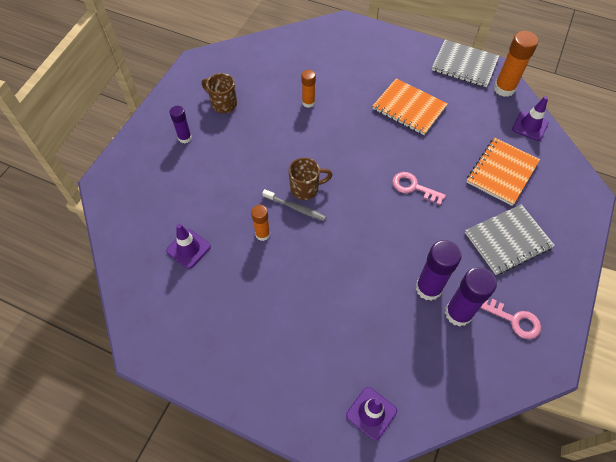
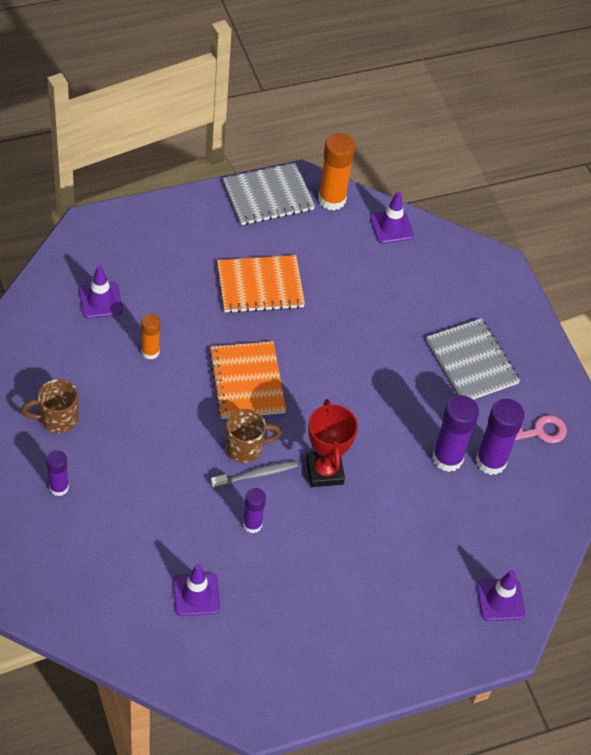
camera: 50 degrees left, 5 degrees down
(262, 234) = (252, 524): orange glue stick -> purple glue stick
(305, 189) = (245, 448): brown mug -> brown mug turned 45 degrees clockwise
(310, 61) = (100, 301): none -> purple traffic cone
(338, 236) = (324, 471): none -> red trophy
(413, 187) = (345, 370): pink key -> none
(502, 172) = (409, 296): orange notebook -> orange notebook (247, 382)
(507, 240) = (472, 362): grey notebook -> grey notebook turned 45 degrees counterclockwise

